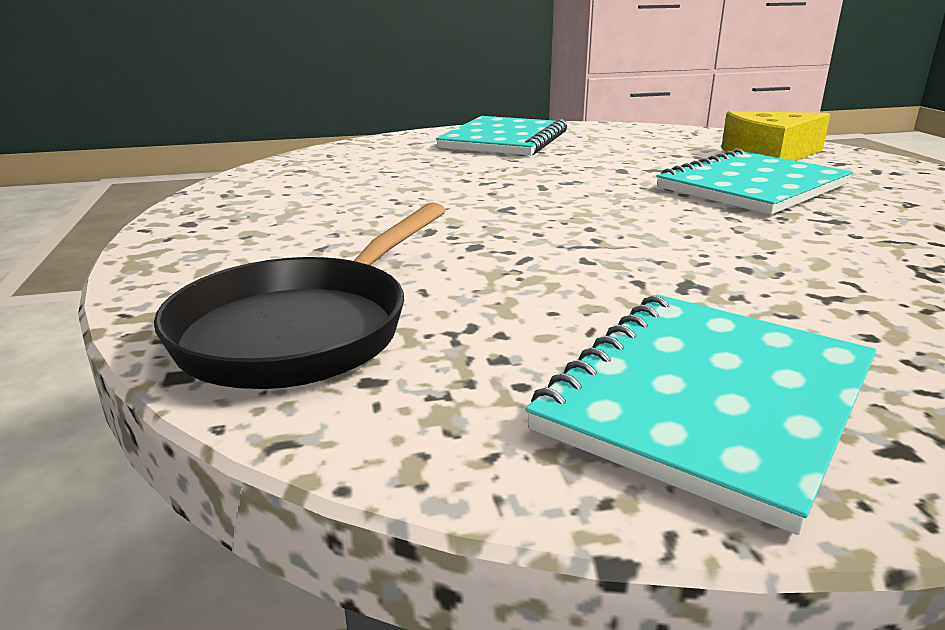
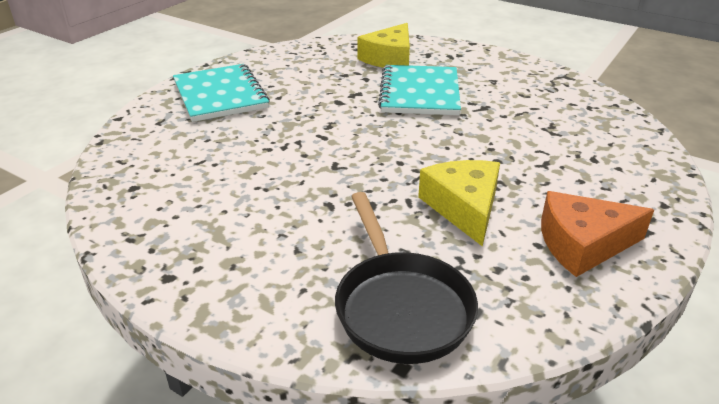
camera: 45 degrees left, 10 degrees up
(586, 288) = (464, 207): none -> yellow cheese
(707, 399) = (582, 244): turquoise notebook -> orange cheese

